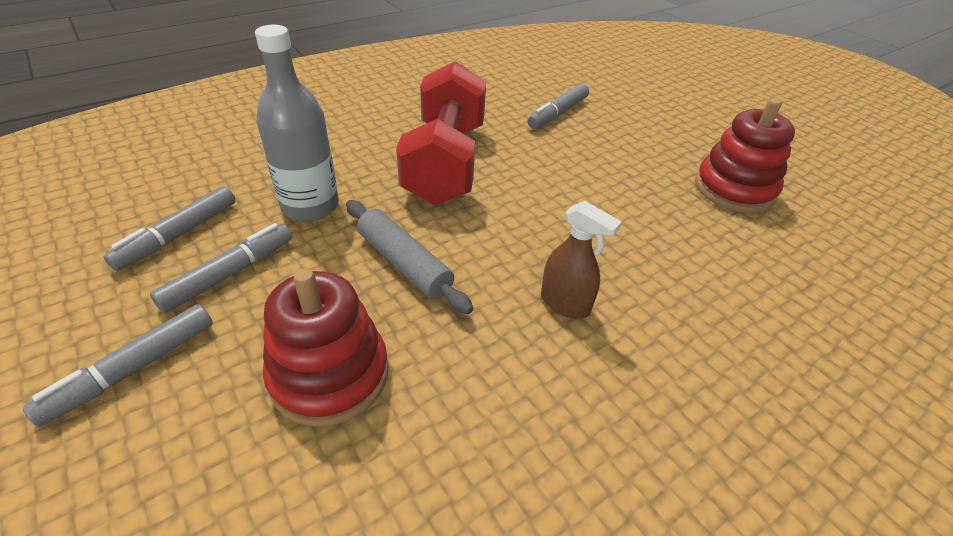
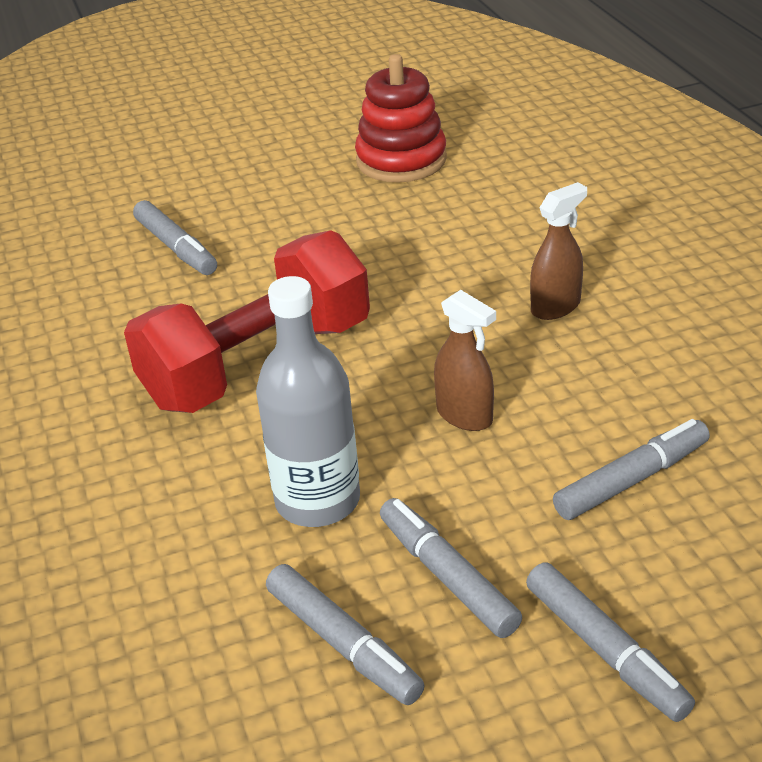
camera: 70 degrees left, 5 degrees down
(329, 375) = (631, 480): red stacking toy -> grey marker
(404, 263) = (464, 415): grey rolling pin -> brown spray bottle
(445, 162) = (258, 364): red dumbbell -> red dumbbell turned 60 degrees counterclockwise

